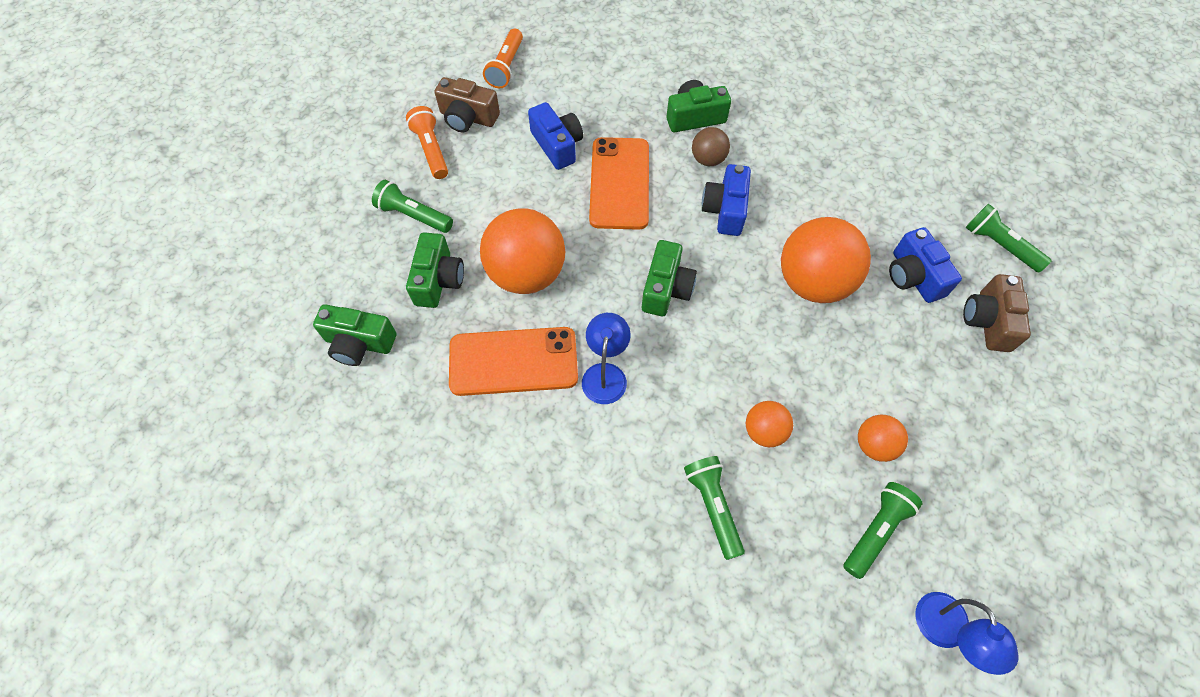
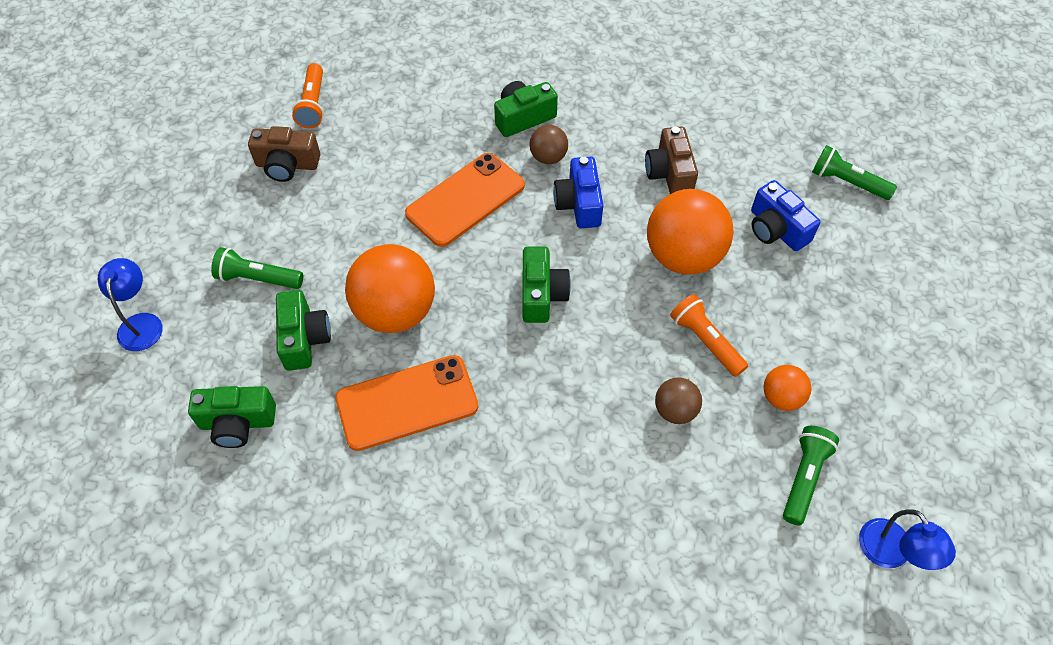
camera: 15 degrees left, 5 degrees down
(431, 150) = (257, 206): orange flashlight -> orange flashlight (705, 341)
(557, 145) = (390, 174): blue camera -> none
(605, 374) = (504, 393): blue lamp -> blue lamp (141, 323)
(619, 183) = (465, 199): orange phone -> orange phone turned 60 degrees clockwise
(713, 507) = (646, 495): green flashlight -> none
(764, 431) = (675, 410): orange ball -> brown ball
(988, 321) = (855, 256): brown camera -> brown camera (669, 173)

